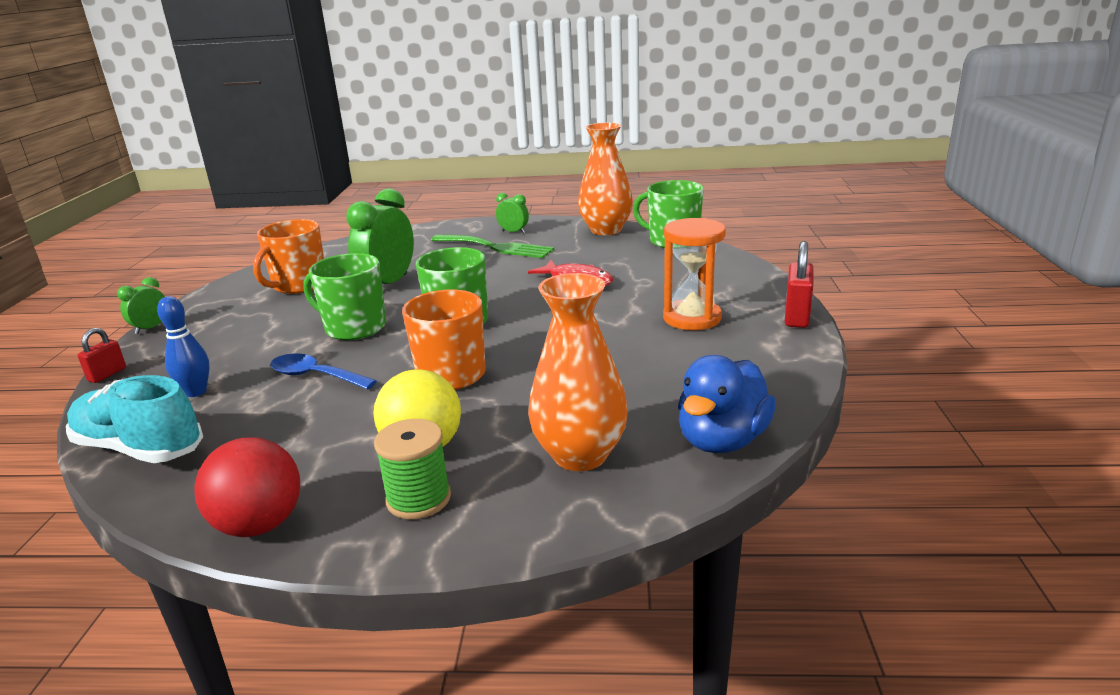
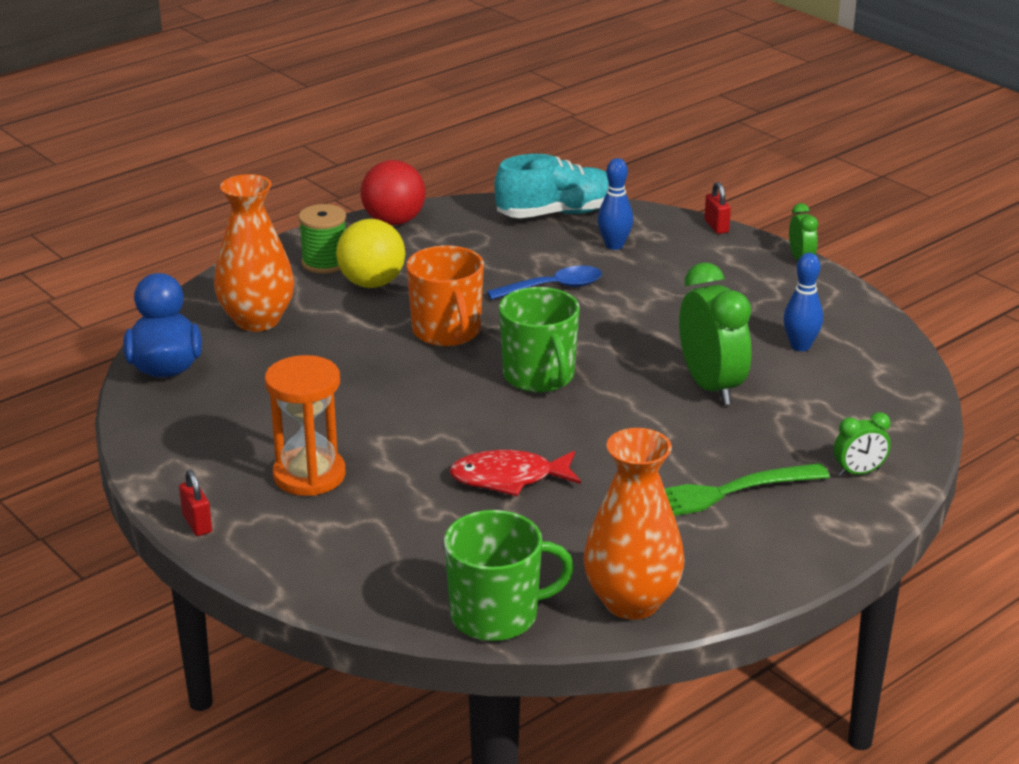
camera: 135 degrees right, 5 degrees up
(299, 285) = (800, 346): orange mug -> blue bowling pin
(354, 328) = (622, 331): green mug -> none
(513, 232) = (755, 537): green clock -> green clock (859, 472)
(797, 316) = (197, 524): red padlock -> red padlock, size x0.62

